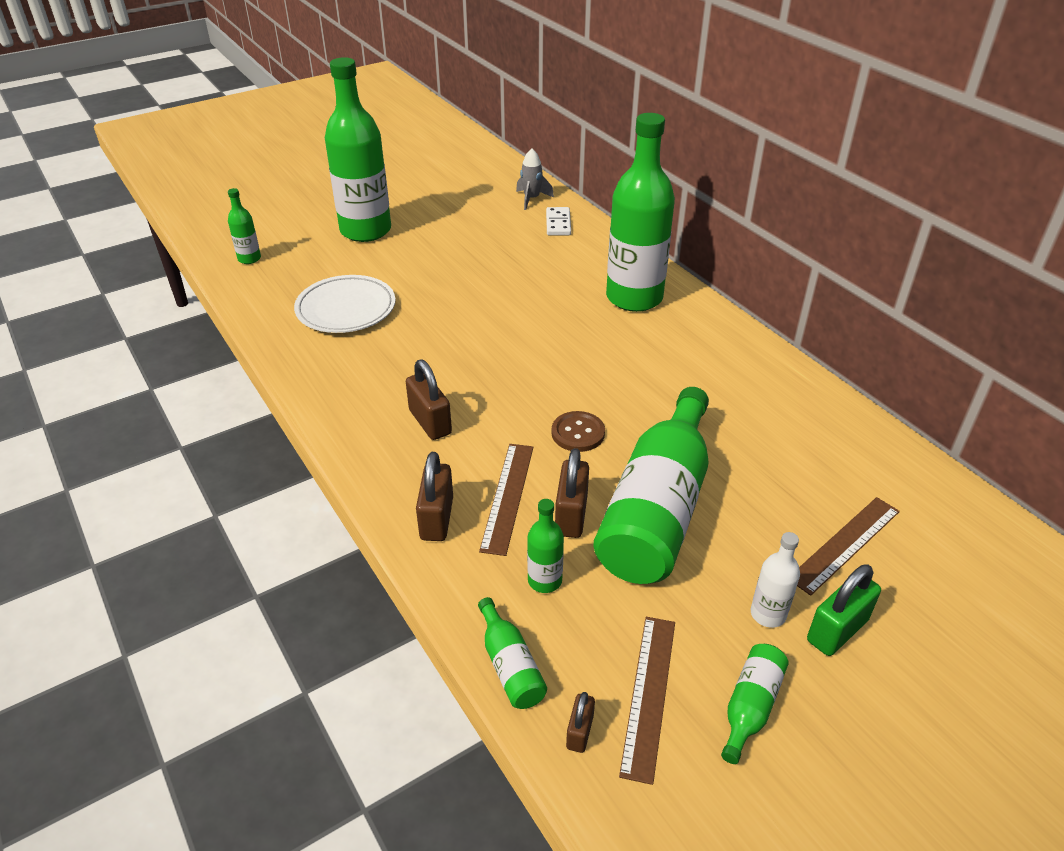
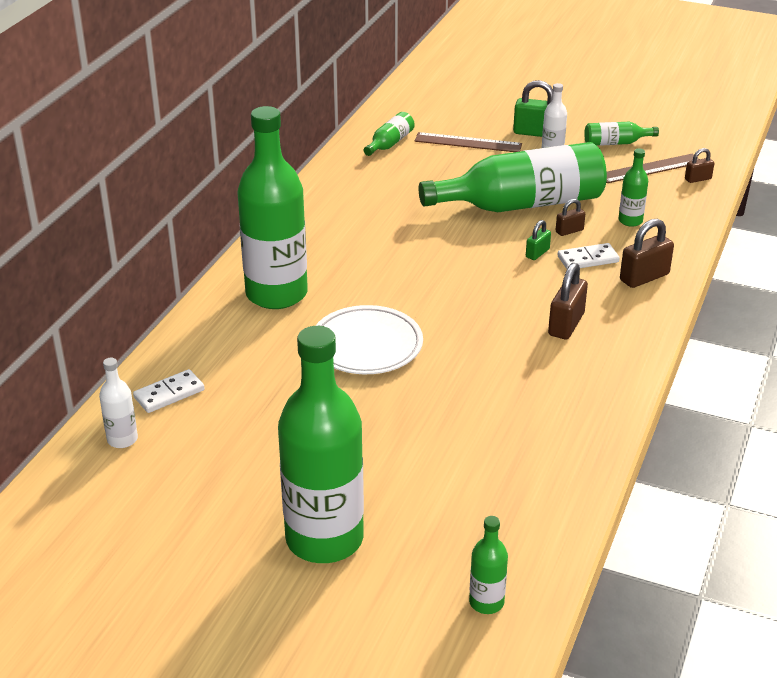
camera: 125 degrees left, 5 degrees down
(346, 309) = (486, 457): white plate -> white plate (366, 345)
(508, 497) = (588, 259): brown ruler -> white domino
(510, 665) = (696, 210): green bottle -> green bottle (389, 143)
(531, 199) = (122, 439): grey rocket -> white bottle
(553, 467) = (537, 253): none -> green padlock
(571, 515) = (569, 231): brown padlock -> brown padlock, size x0.58
(578, 433) = (491, 256): brown button -> none

